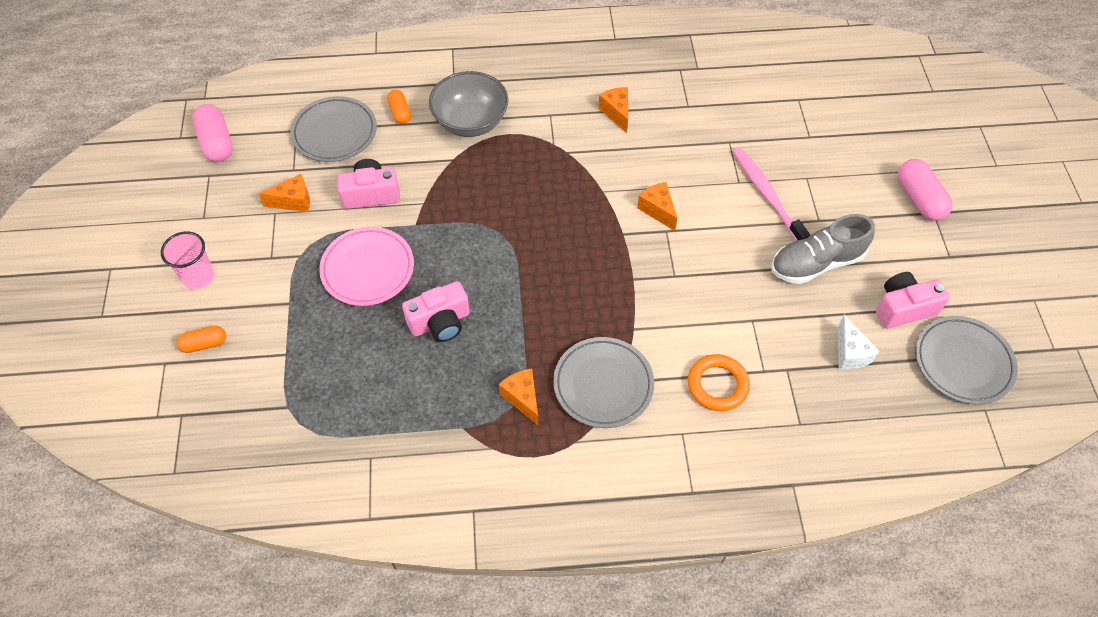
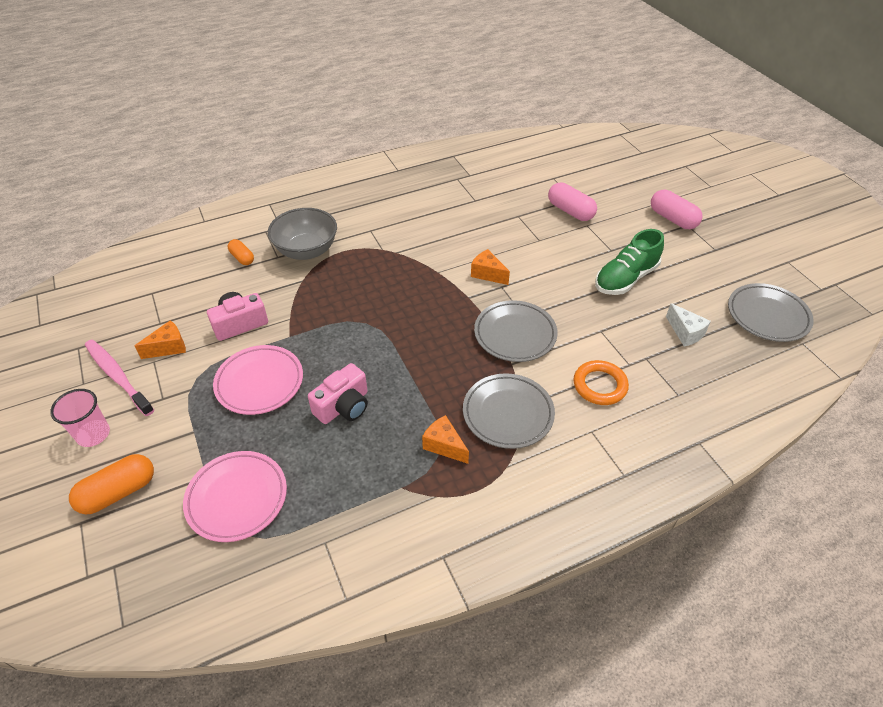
camera: 20 degrees left, 10 degrees down
(204, 344) = (118, 492): orange capsule -> orange capsule, size x1.65
(216, 143) = (77, 320): pink capsule -> pink capsule (570, 211)
(306, 386) = (237, 498): none -> pink plate
(335, 133) = (189, 286): grey plate -> grey plate (515, 334)
(616, 113) = (422, 217): orange cheese -> none
(766, 194) = (564, 243): pink toothbrush -> pink toothbrush (117, 376)
(816, 263) = (625, 279): grey shoe -> green shoe
(903, 308) = (704, 291): pink camera -> none

